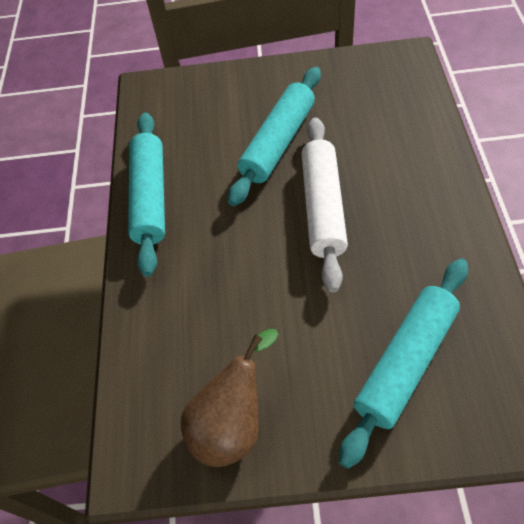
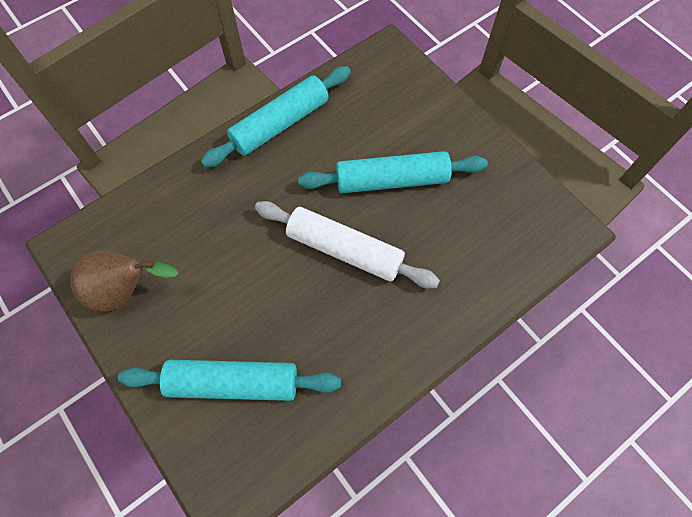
camera: 50 degrees right, 10 degrees up
(323, 207) = (344, 250): white rolling pin -> white rolling pin turned 60 degrees clockwise

